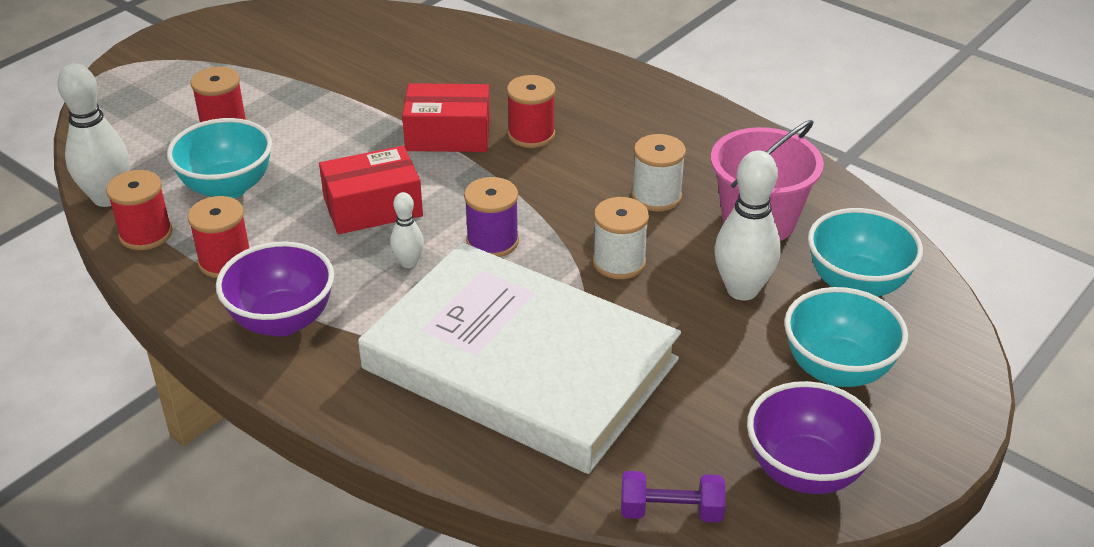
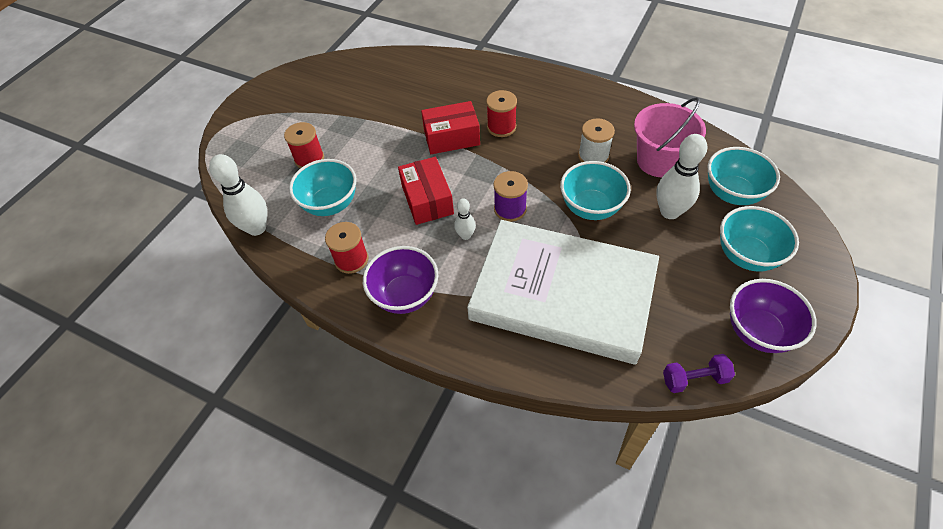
camera: 10 degrees left, 15 degrees up
(146, 234) = (292, 250): red spool -> none
(373, 207) = (427, 199): red box -> red box turned 75 degrees counterclockwise
(619, 262) = (591, 208): white spool -> turquoise bowl

